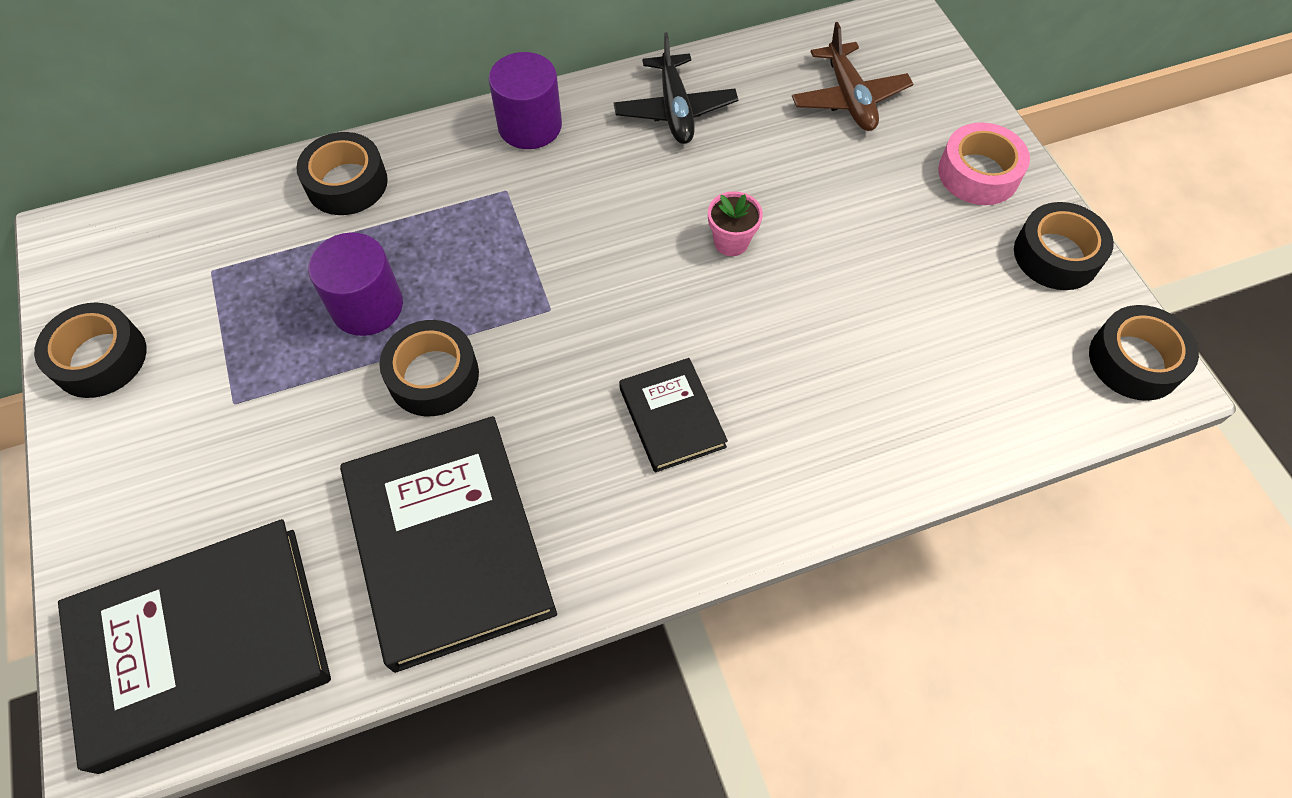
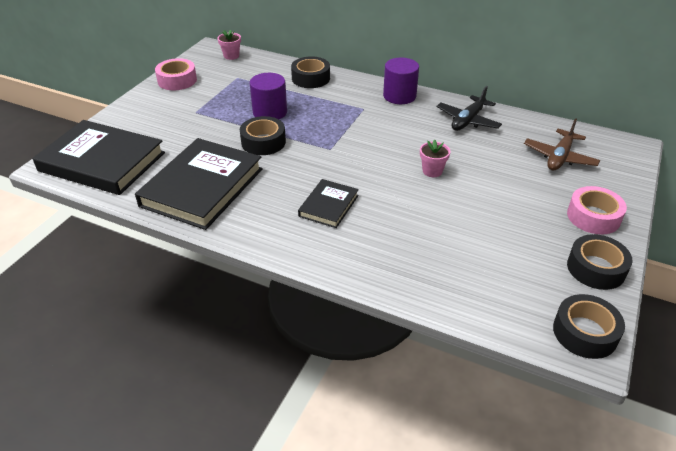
camera: 45 degrees right, 20 degrees down
(100, 358) = (177, 80): black tape -> pink tape
(134, 227) = (231, 56): none -> pink flower pot

